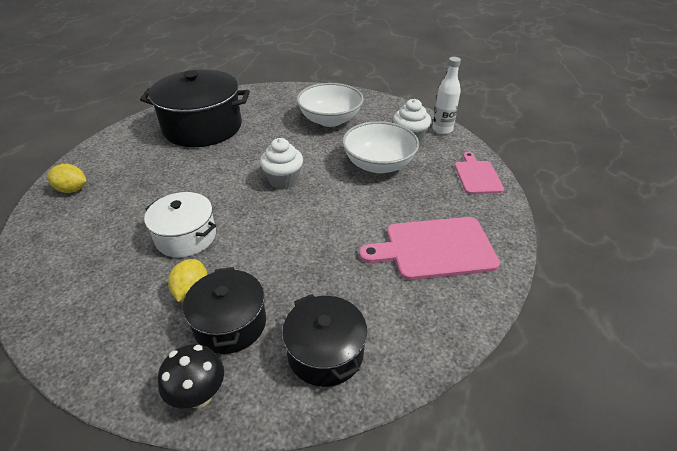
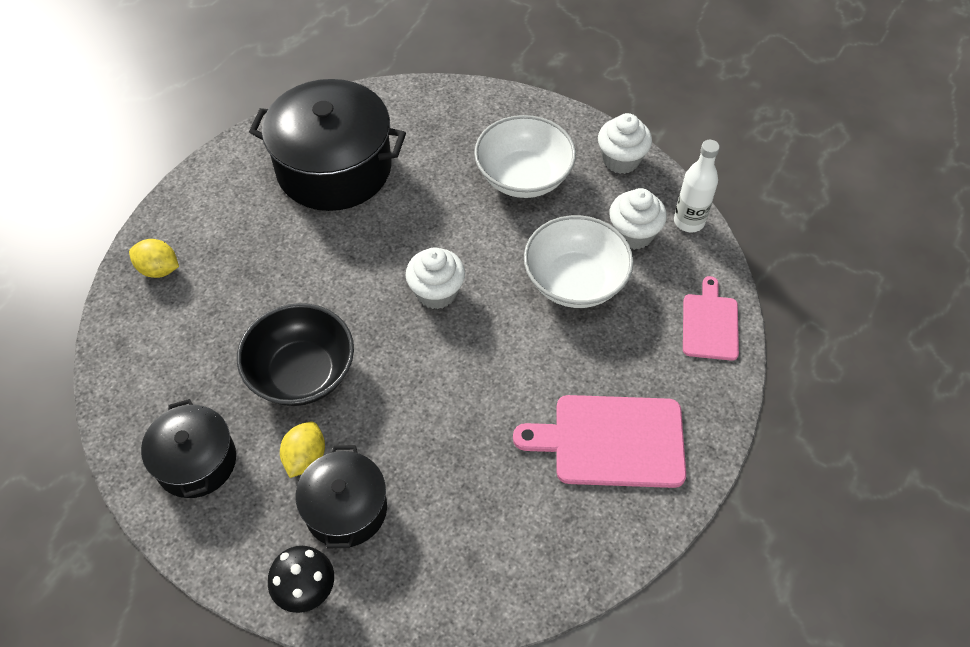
camera: 10 degrees right, 15 degrees up
(186, 236) = (302, 373): white pot -> black bowl
(325, 352) = (446, 564): black pot -> black pot (196, 461)
(389, 107) = (621, 160): none -> white cupcake

